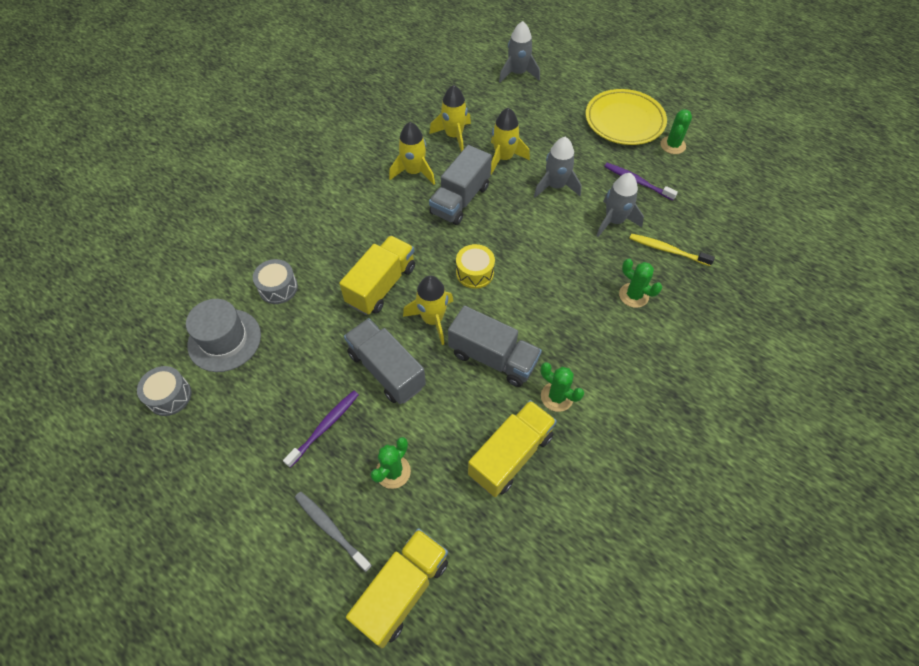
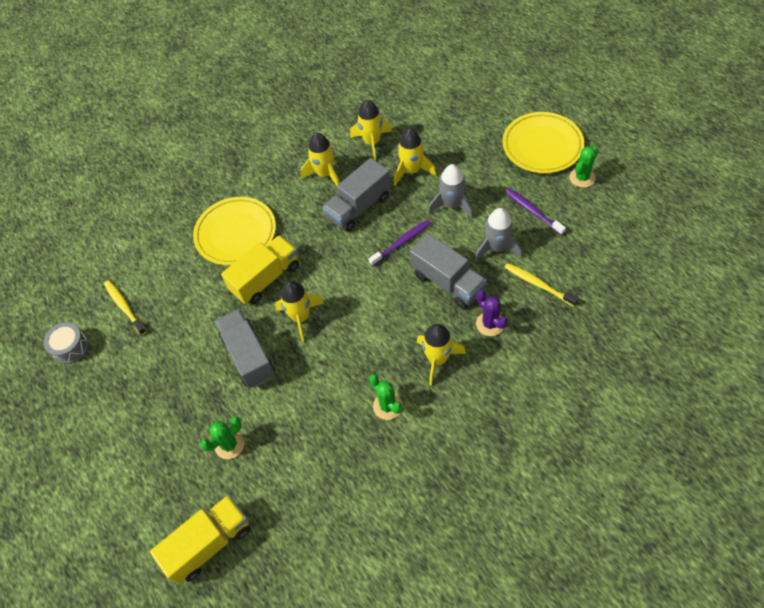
camera: 20 degrees right, 0 degrees up
(224, 340) = (124, 307): grey hat -> yellow toothbrush
(278, 288) = (179, 267): grey drum -> none
(324, 427) = (185, 396): purple toothbrush -> purple toothbrush (401, 243)
(331, 529) = (167, 482): grey toothbrush -> none
(334, 244) = (236, 233): none -> yellow plate
(474, 273) = (350, 279): yellow drum -> none
(493, 358) = (342, 361): grey truck -> grey truck (447, 282)
(511, 455) = (331, 450): yellow truck -> none
(517, 73) = (453, 84): grey rocket -> none
(592, 339) = (437, 359): none -> yellow rocket
(633, 295) = (490, 324): green cactus -> purple cactus

